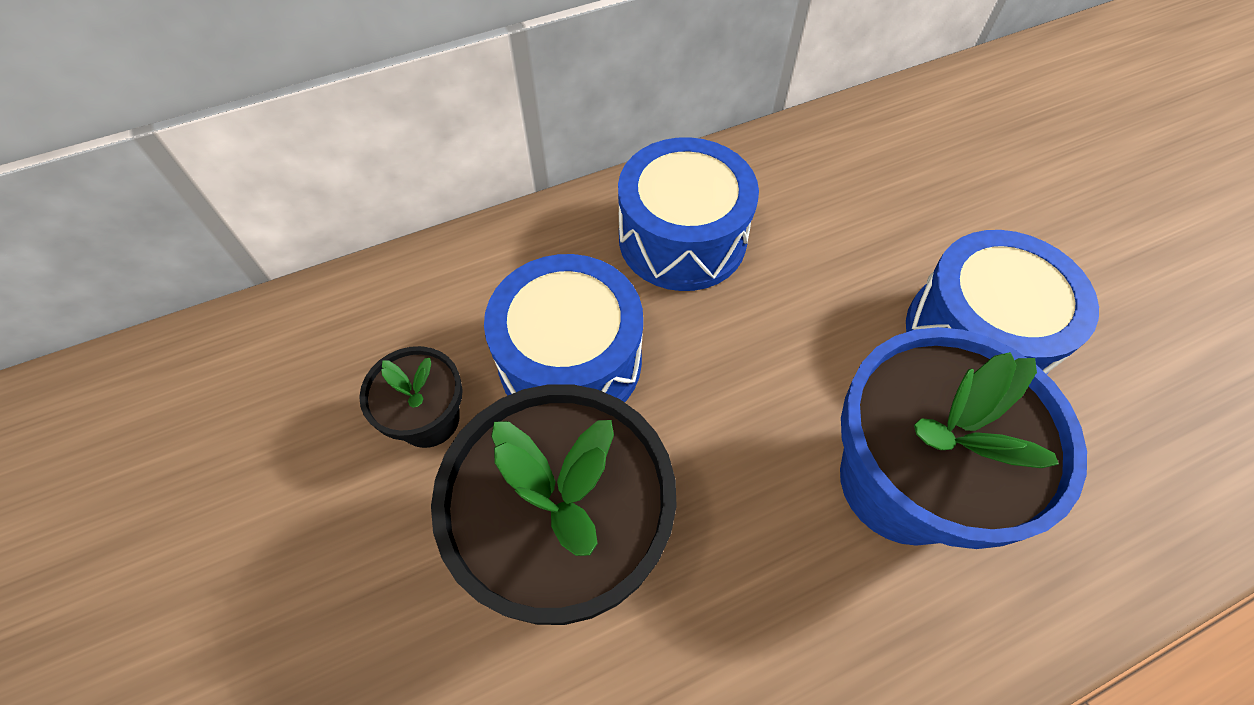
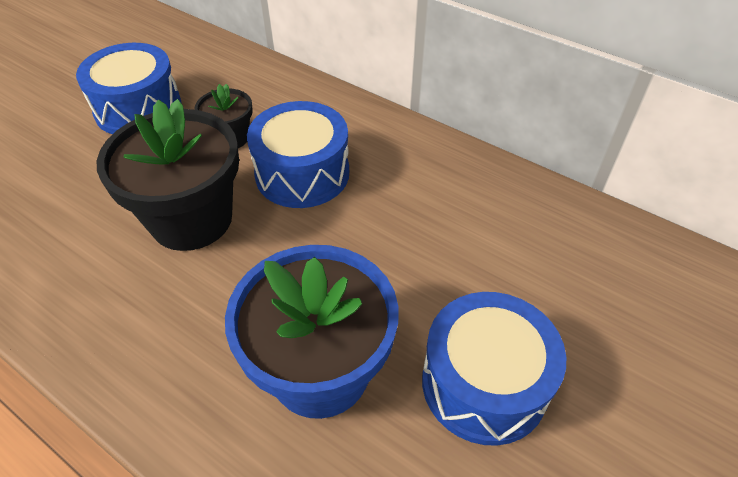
camera: 60 degrees right, 10 degrees down
(682, 238) = (431, 185): blue drum -> blue drum (138, 108)

